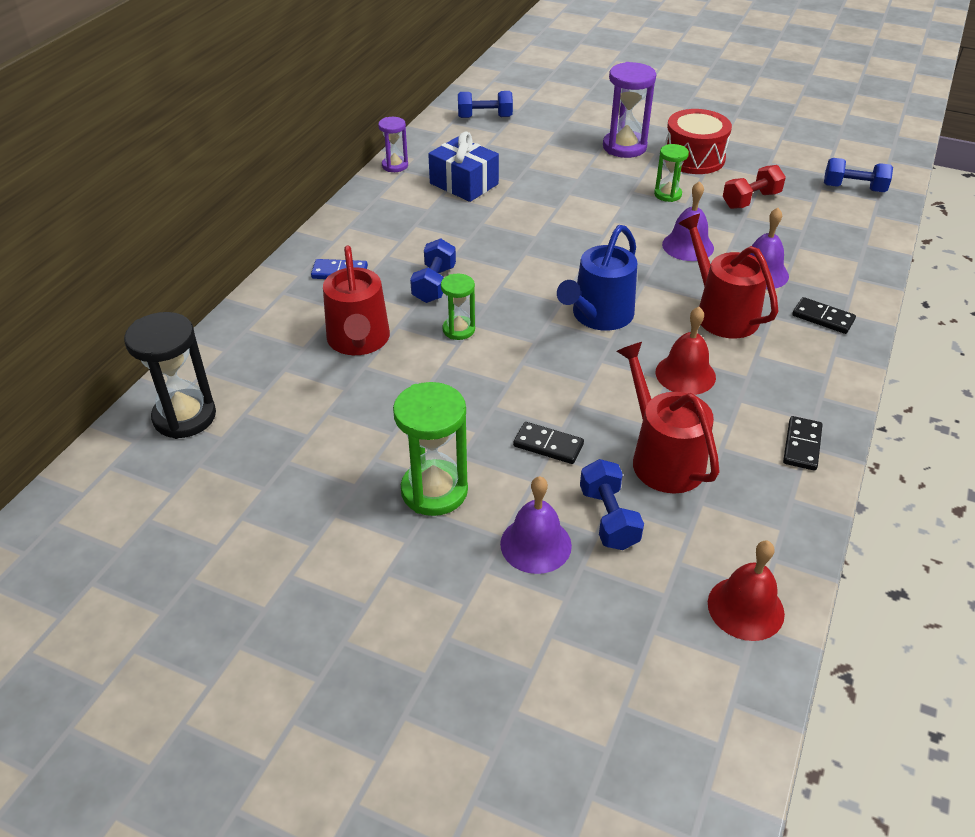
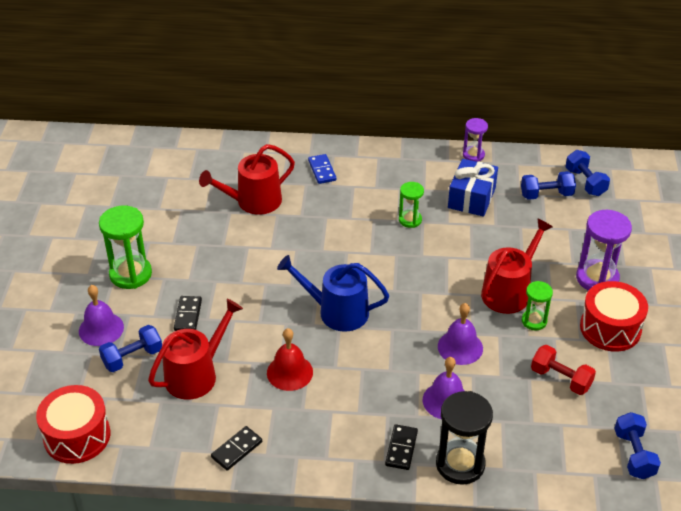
camera: 70 degrees right, 0 degrees up
(184, 417) = (155, 156): black hourglass -> black hourglass (460, 464)
(434, 284) = (332, 218): blue dumbbell -> blue dumbbell (546, 195)
(458, 330) = (286, 244): green hourglass -> green hourglass (410, 220)
(722, 313) = (375, 382): red watering can -> red watering can (509, 291)
(745, 608) = (77, 436): red bell -> red drum
(802, 445) = (236, 449): black domino -> black domino turned 45 degrees counterclockwise

